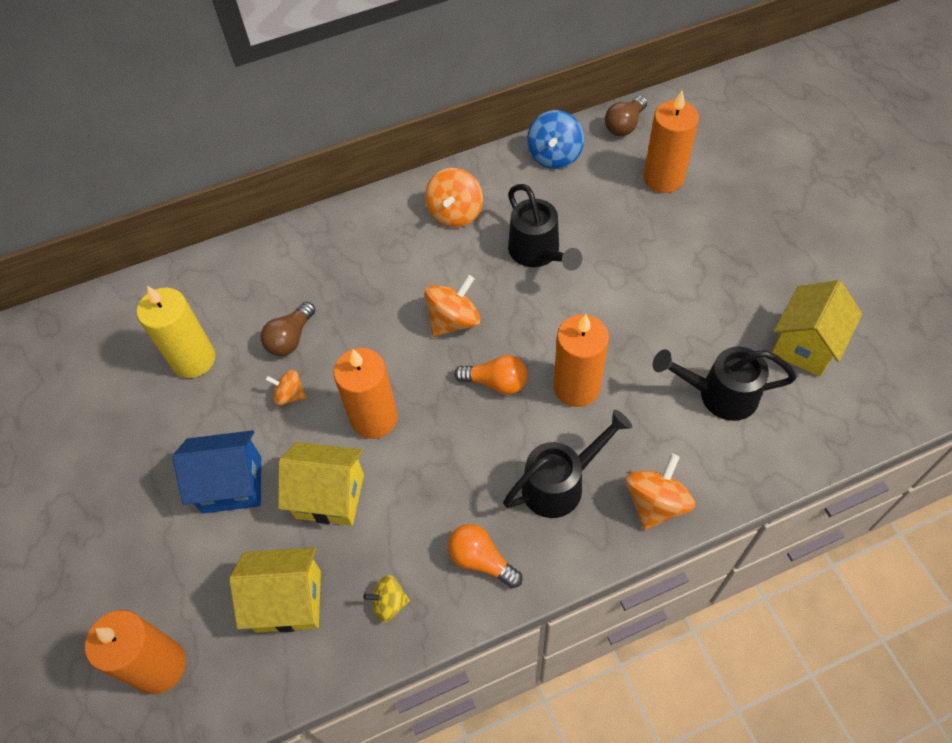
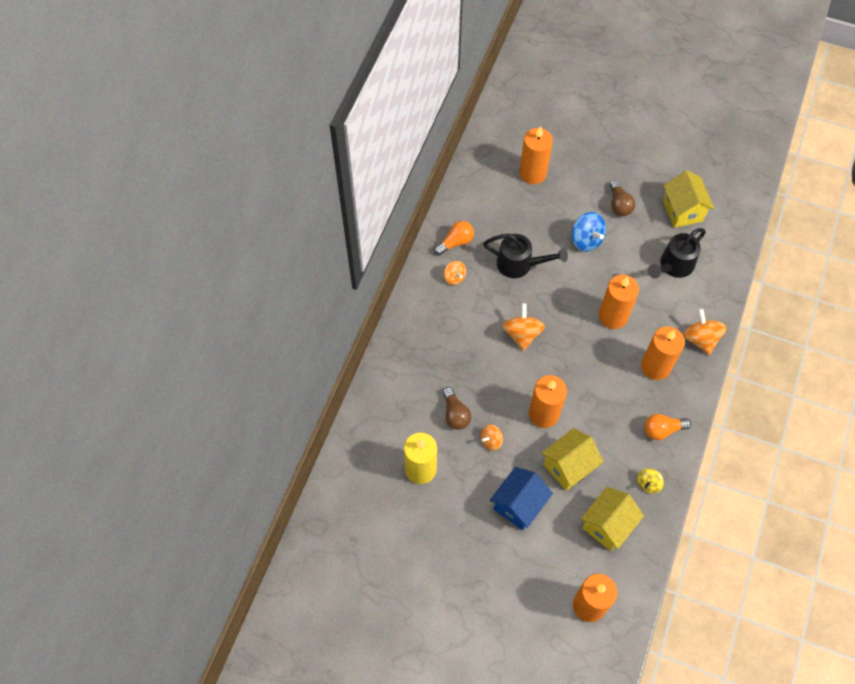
camera: 50 degrees left, 5 degrees up
(455, 213) = (454, 277): orange spinning top -> orange spinning top, size x0.60
(496, 382) = (576, 346): orange light bulb -> orange light bulb (455, 242)
(554, 156) = (466, 203): blue spinning top -> blue spinning top (586, 240)
(560, 484) = (655, 366): black watering can -> orange candle
(624, 125) = (480, 157): brown light bulb -> brown light bulb (619, 204)

